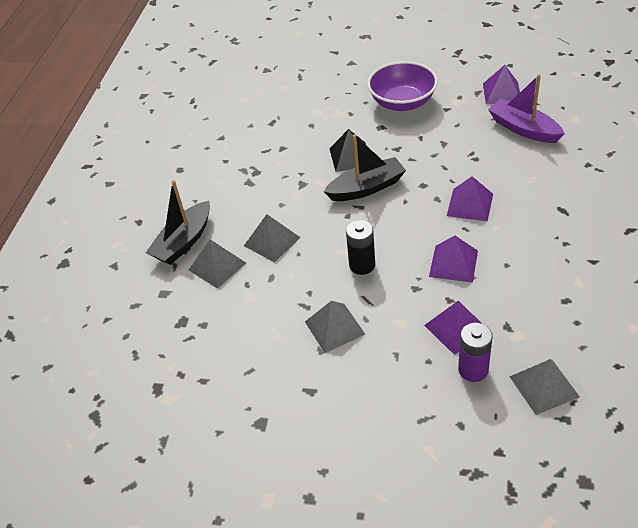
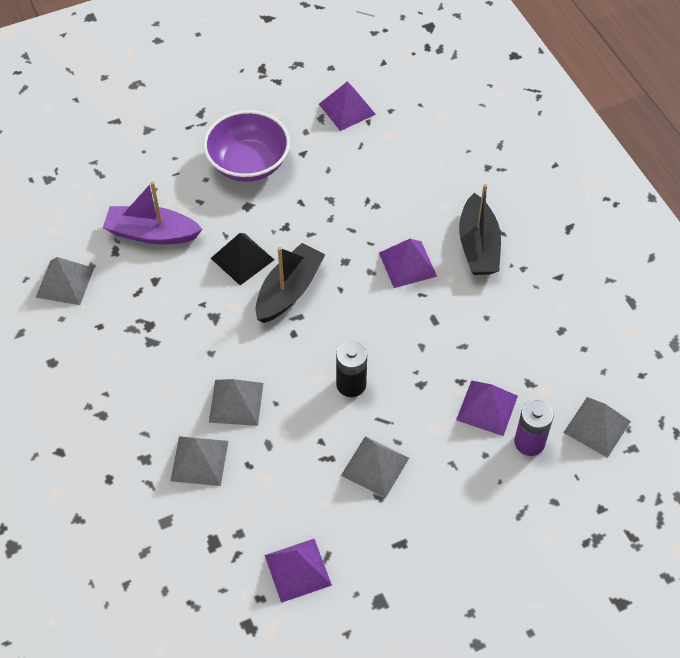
camera: 40 degrees left, 10 degrees up
(184, 242) = (136, 450): black boat -> black boat (478, 246)
(226, 128) = (65, 282): none -> grey pyramid
(453, 263) = (437, 339): purple pyramid -> purple pyramid (298, 570)
(523, 129) = (399, 148): purple boat -> purple boat (152, 233)

